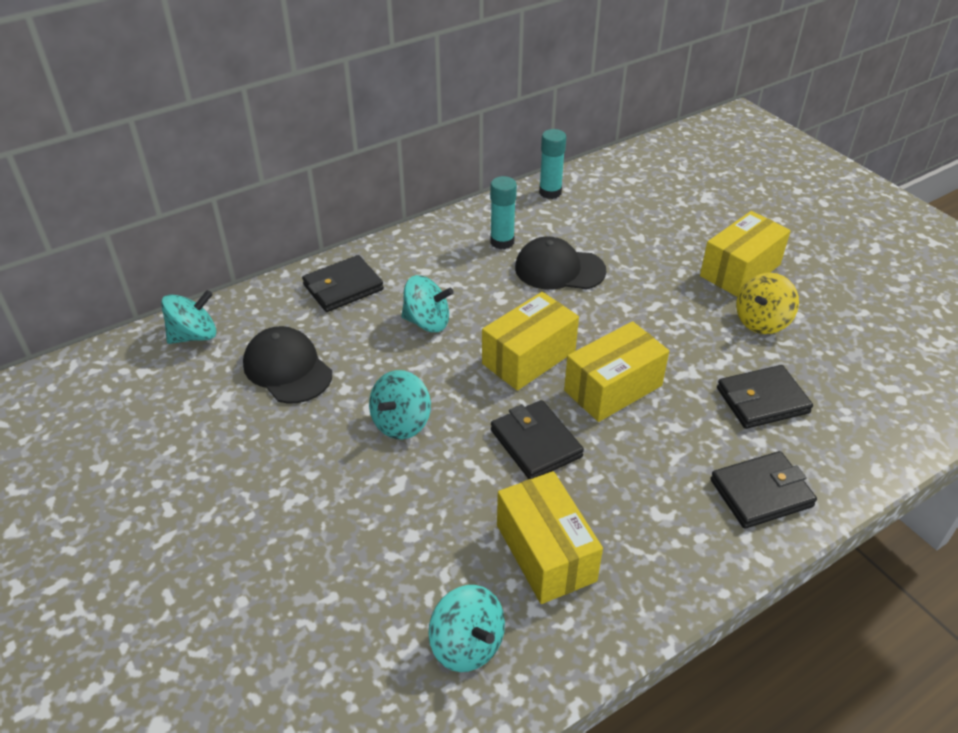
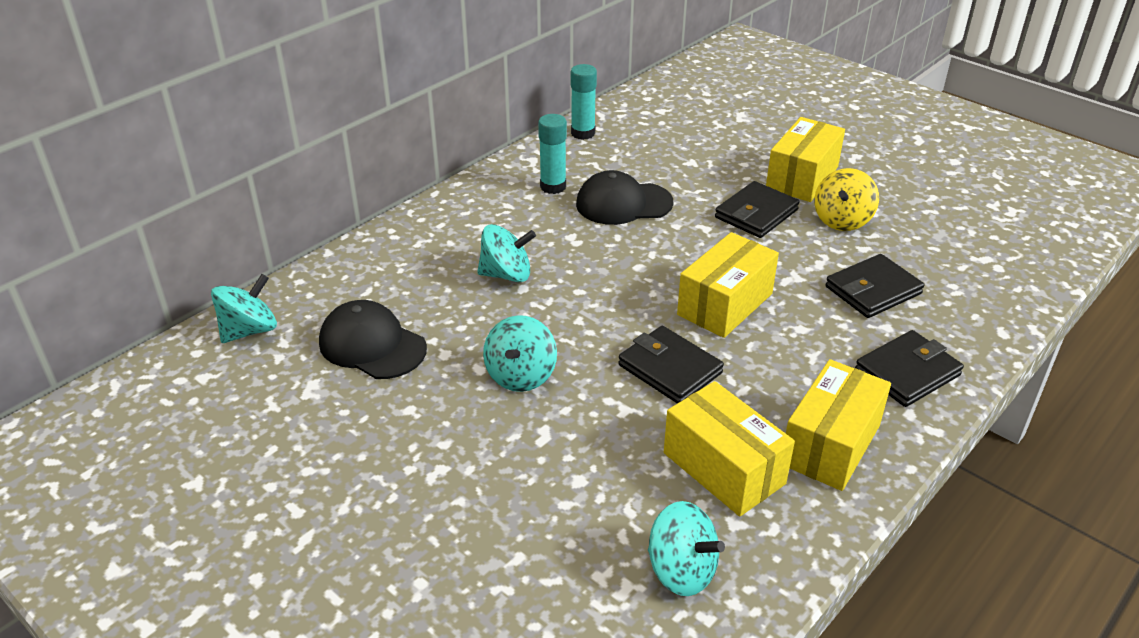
camera: 15 degrees left, 5 degrees down
(343, 287) = (400, 256): black wallet -> black wallet (756, 214)
(528, 357) = (628, 290): yellow box -> yellow box (830, 444)

